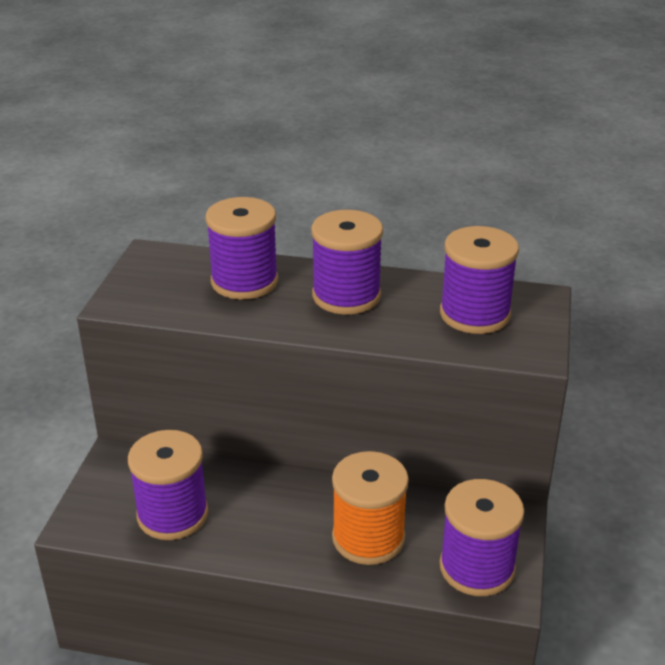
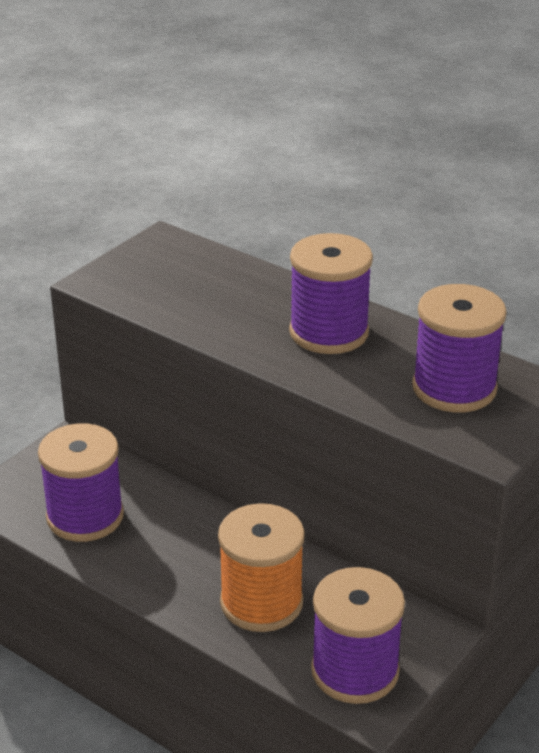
camera: 25 degrees right, 0 degrees up
(244, 281) = (235, 291): purple spool -> none

